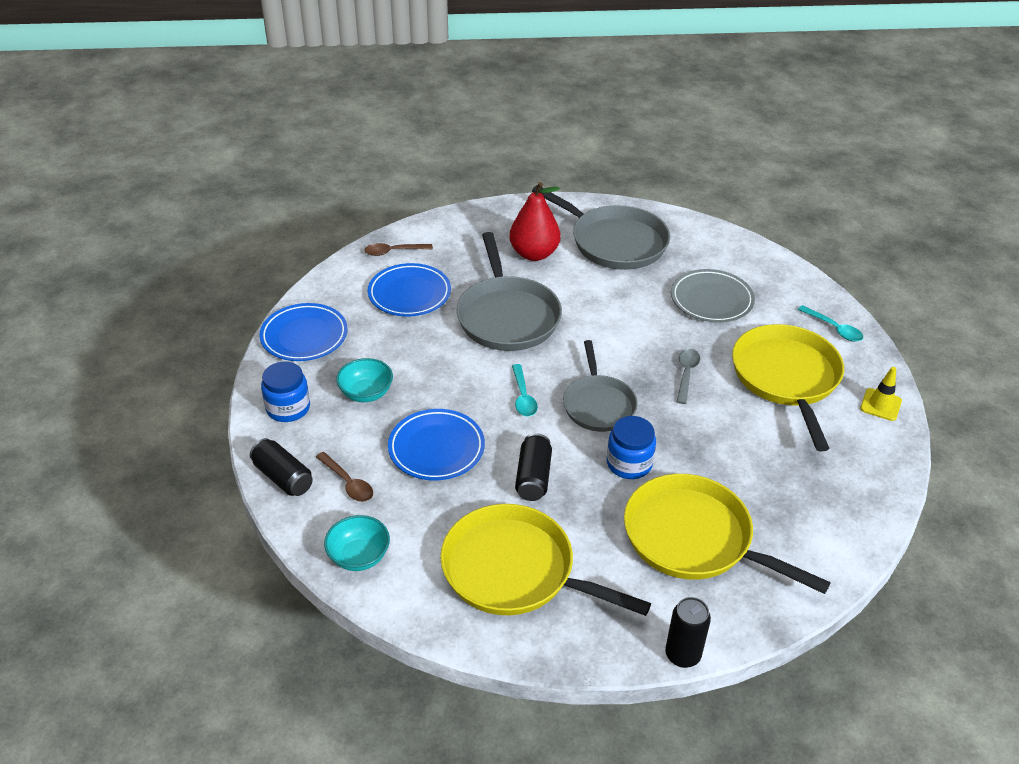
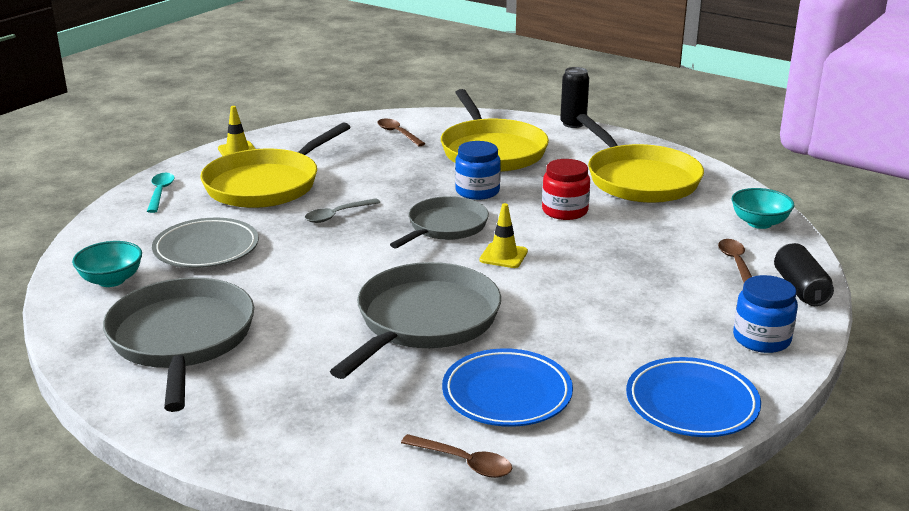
camera: 140 degrees left, 15 degrees down
(366, 393) = (660, 318): turquoise bowl -> turquoise bowl (111, 280)
(436, 448) = (629, 254): blue plate -> none
(523, 397) = (503, 256): turquoise spoon -> yellow traffic cone
(533, 477) = (564, 211): black can -> red jar
(534, 254) = (291, 370): red pear -> none
(810, 515) = (398, 133): none -> brown spoon

